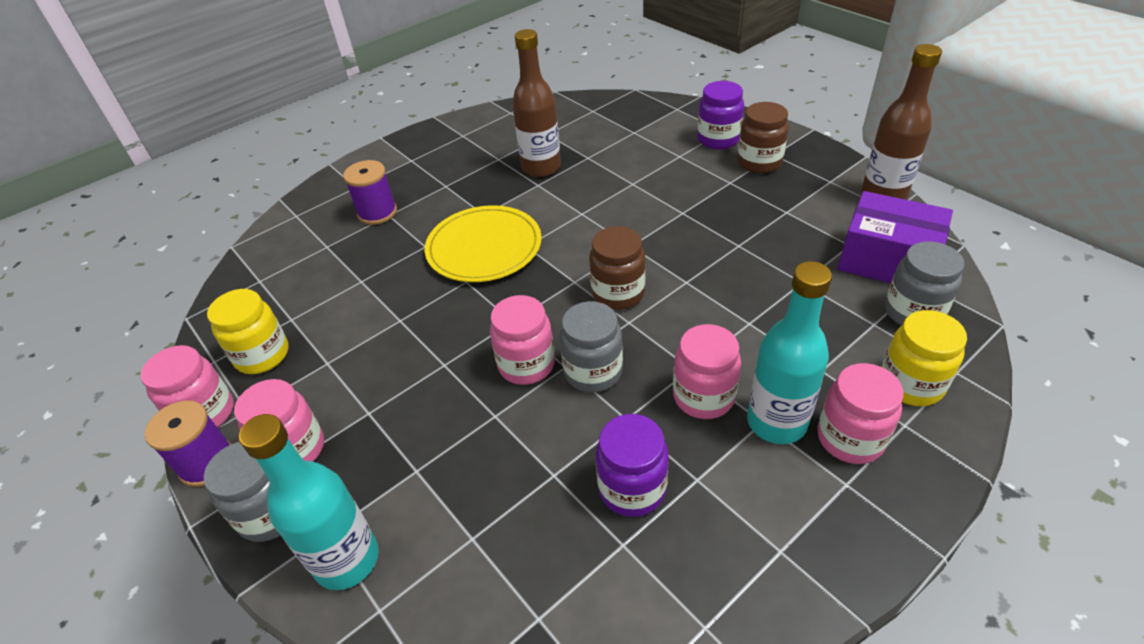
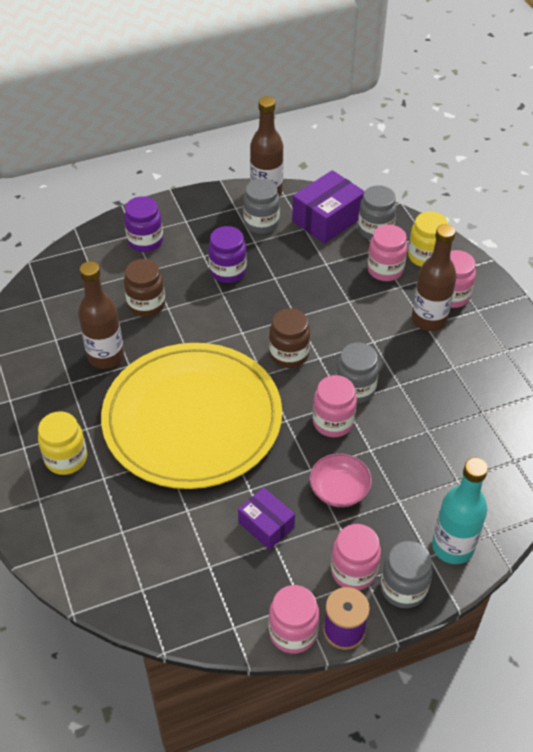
camera: 75 degrees left, 5 degrees up
(262, 355) = (244, 589): yellow jar -> yellow jar (66, 458)
(352, 348) = (266, 525): none -> purple box
(377, 212) = (95, 486): purple spool -> none
(419, 401) = (339, 489): none -> pink bowl
(484, 247) = (192, 419): yellow plate -> yellow plate, size x1.80
(632, 488) = (450, 397): purple jar -> purple jar (228, 271)
(703, 397) = (398, 343): pink jar -> pink jar (385, 270)
(759, 162) = (191, 232): brown jar -> brown jar (146, 305)
(776, 422) = (429, 320): turquoise bottle -> brown bottle
(823, 207) = (261, 223): none -> grey jar

